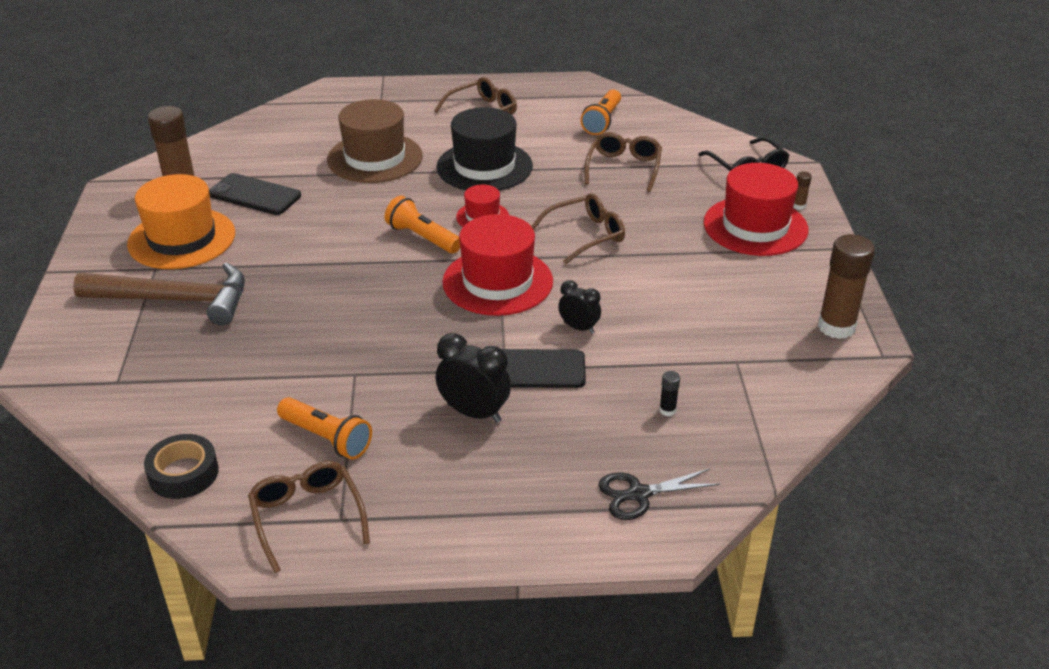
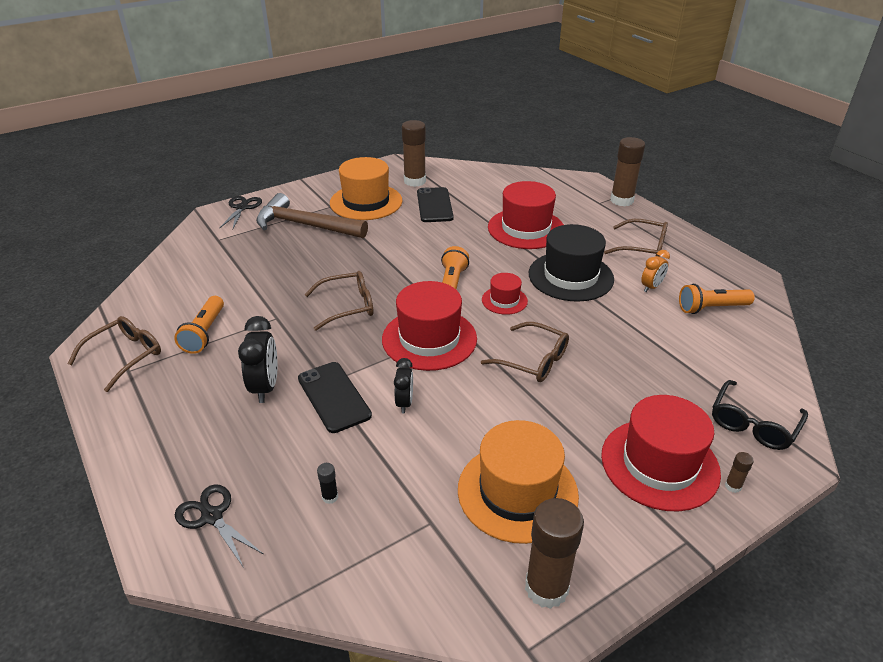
camera: 60 degrees right, 0 degrees up
(58, 341) = (242, 208): none -> black scissors
(176, 300) = (305, 225): brown hammer -> brown hammer turned 135 degrees clockwise
(183, 473) = (148, 294): black tape -> none
(375, 158) = (526, 228): brown hat -> red hat
(392, 88) = (621, 200): none -> brown glue stick
(545, 135) = (651, 287): none -> orange clock
(623, 168) = (655, 346): brown glasses -> brown glasses (347, 306)
(735, 304) = (517, 492): none -> orange hat

